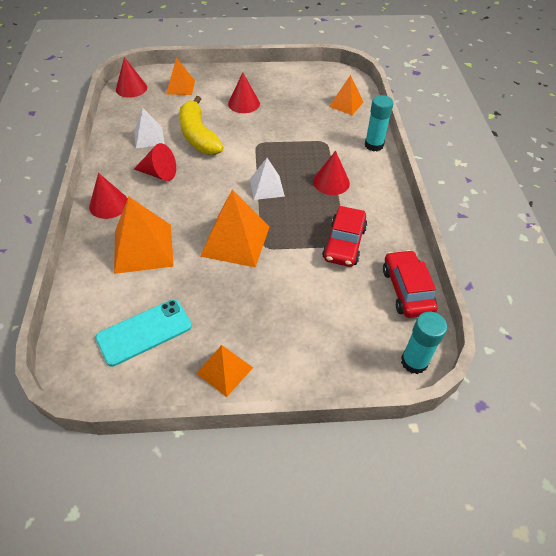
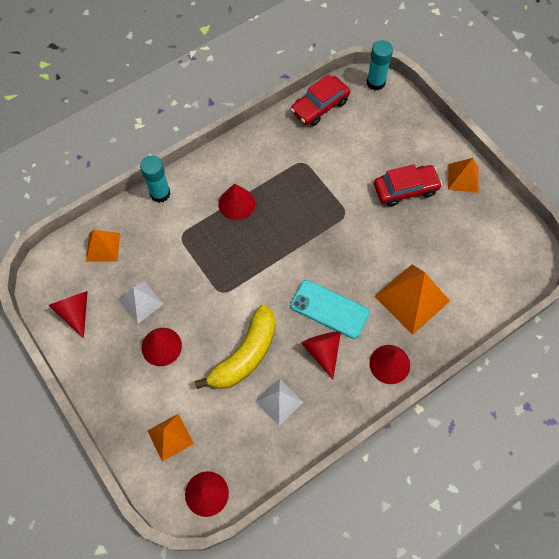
camera: 120 degrees left, 15 degrees up
(144, 332) = (476, 243): turquoise phone -> turquoise phone (329, 309)
(235, 241) = (355, 237): orange pyramid -> none
(267, 187) = (278, 249): white pyramid -> white pyramid (141, 302)
(304, 79) = (75, 312): none -> red cone
(344, 243) = (303, 162): red car -> red car (405, 189)

